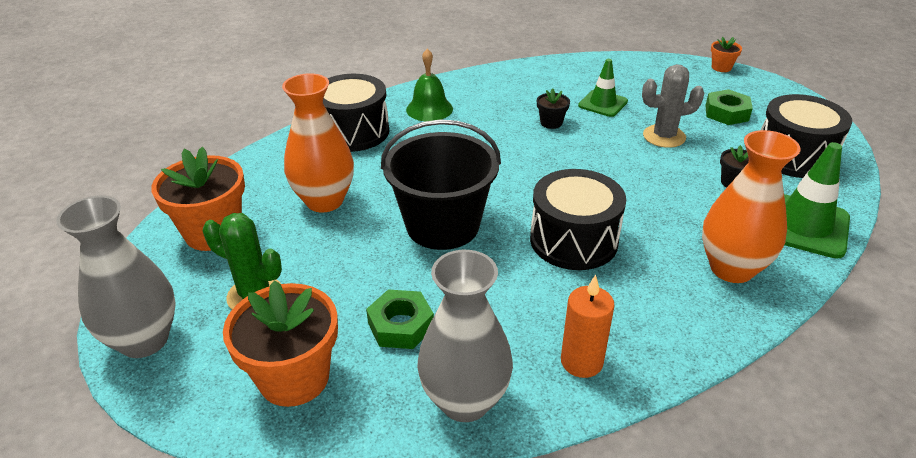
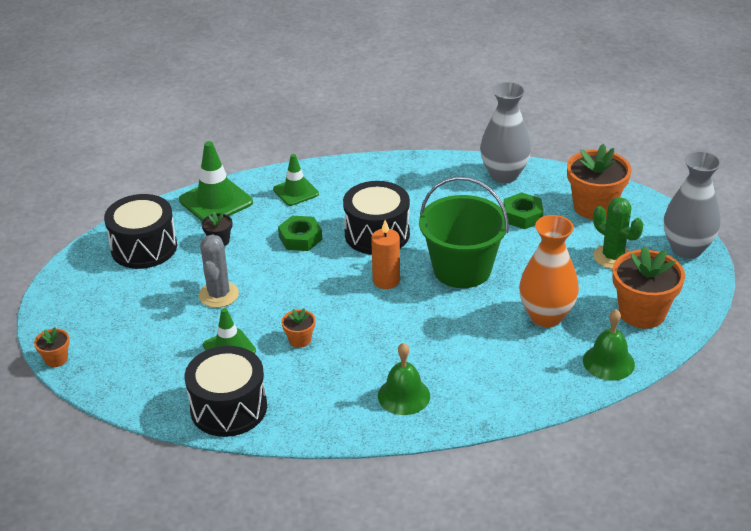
camera: 155 degrees left, 0 degrees up
(249, 175) = (608, 362): none -> green bell
(353, 132) = (495, 387): black drum -> black drum (228, 408)
(442, 225) = (462, 269): black bucket -> green bucket
(551, 123) = (300, 340): black flower pot -> orange flower pot
(581, 362) = (430, 174): orange candle -> orange candle (386, 280)
(664, 136) = (219, 295): grey cactus -> grey cactus turned 75 degrees clockwise
(726, 113) = (134, 302): green nut -> green nut (300, 238)
(731, 268) = (296, 192): orange vase -> green traffic cone

